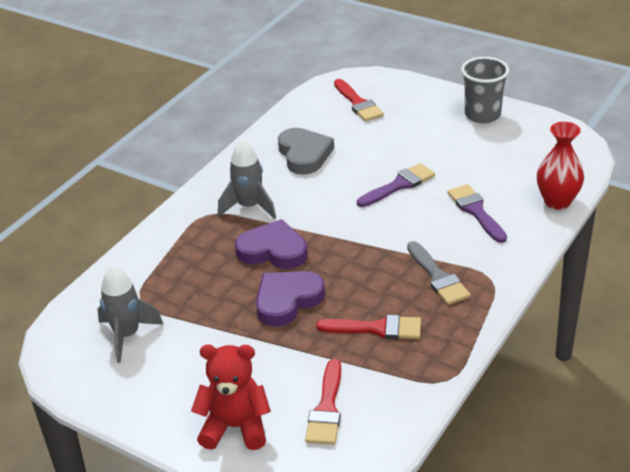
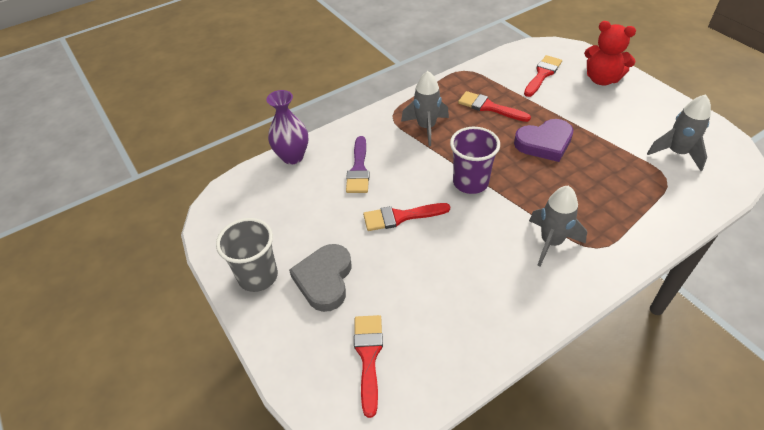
camera: 155 degrees left, 10 degrees up
(273, 250) = (542, 188): purple heart -> none
(304, 154) = (470, 292): grey heart -> grey heart (324, 279)
(350, 233) = (470, 182): none -> purple cup
(399, 185) = (400, 217): purple brush -> red brush
(438, 277) = (426, 127): grey brush -> grey rocket
(557, 201) = (292, 157): red vase -> purple vase

